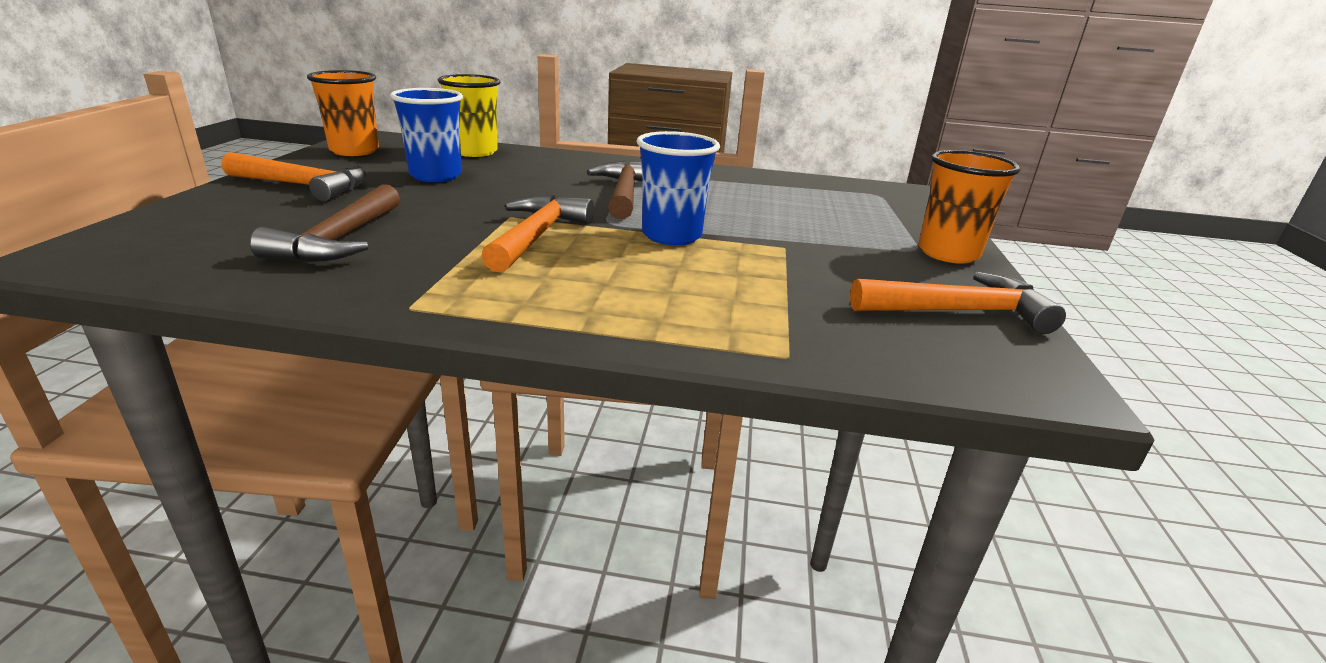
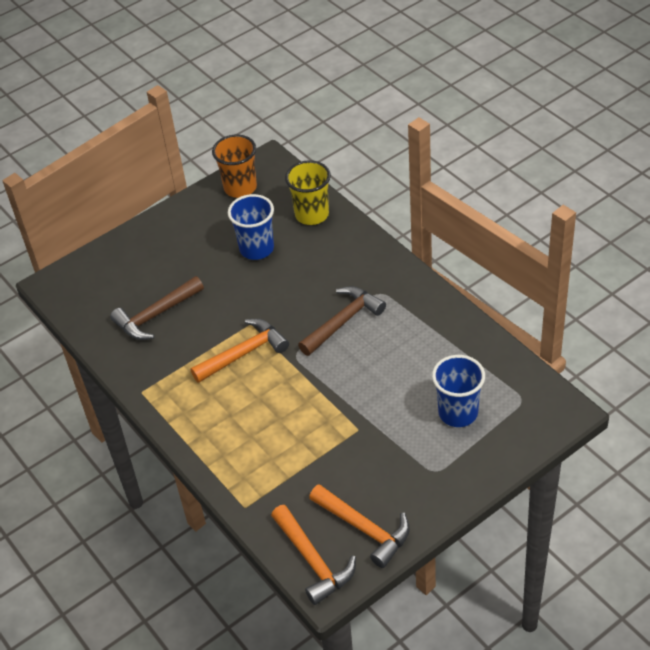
camera: 50 degrees right, 20 degrees up
(304, 186) = (180, 238): orange hammer -> orange hammer (313, 561)
(671, 236) = (311, 386): blue cup -> blue cup (458, 413)
(948, 253) = (447, 486): orange cup -> none

